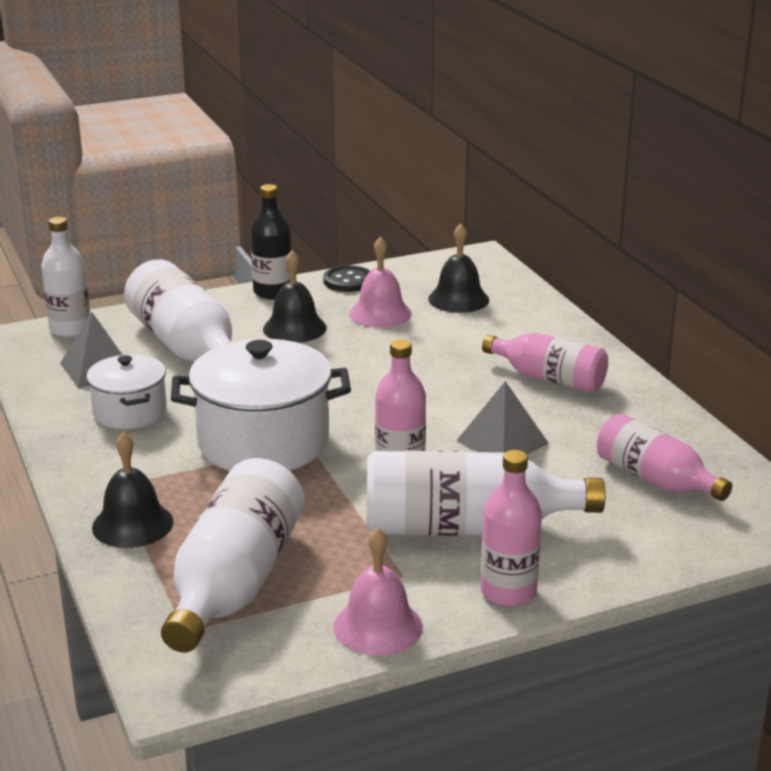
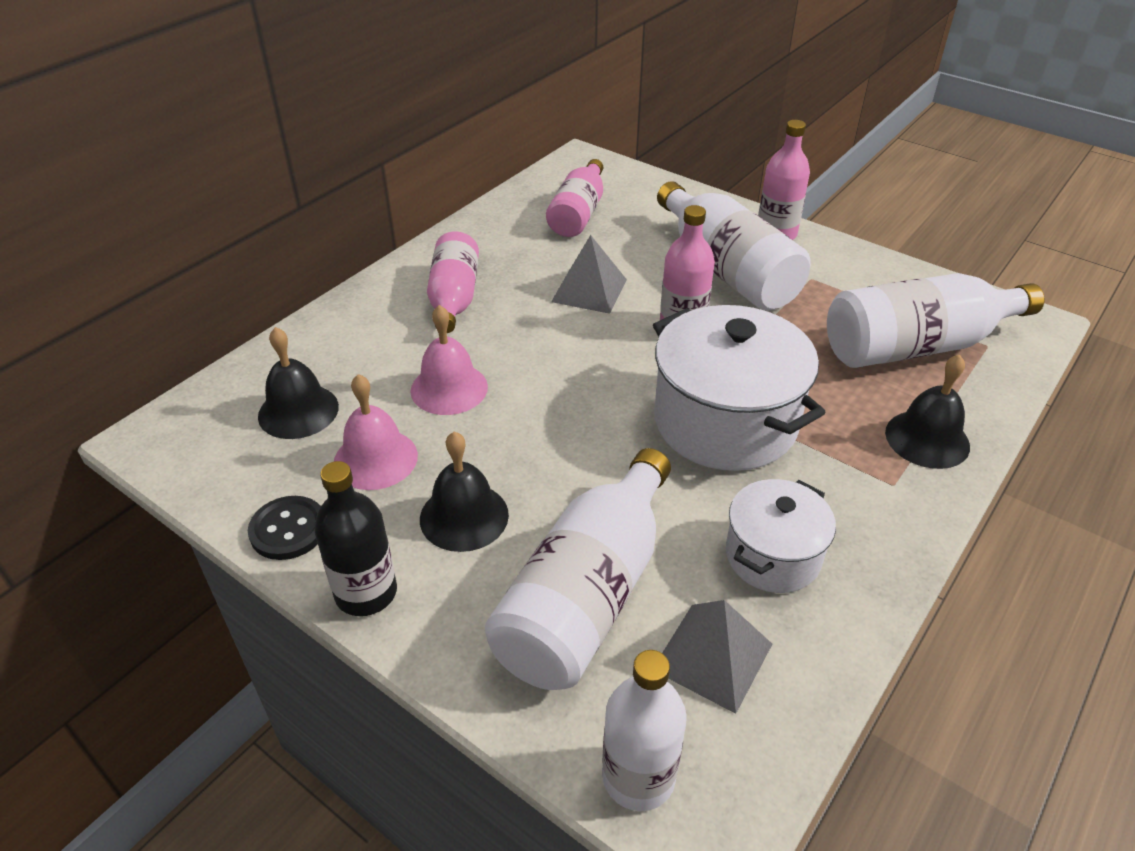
camera: 120 degrees left, 15 degrees up
(378, 626) = (873, 269): pink bell -> pink bell (449, 388)

